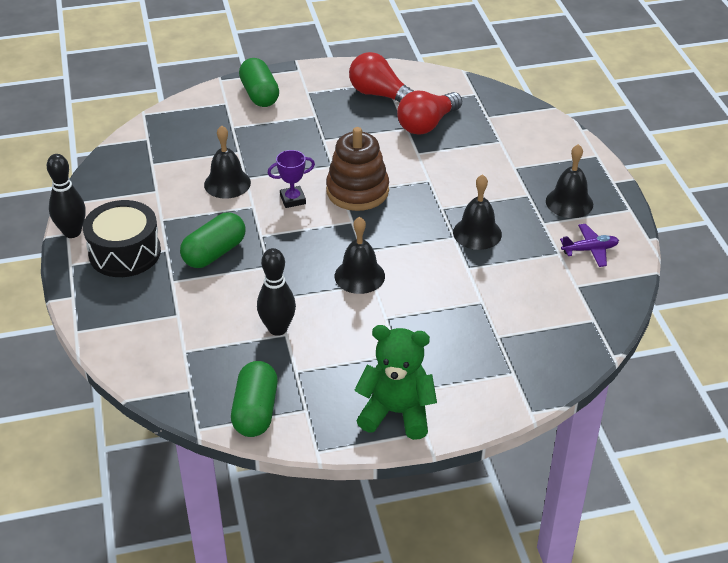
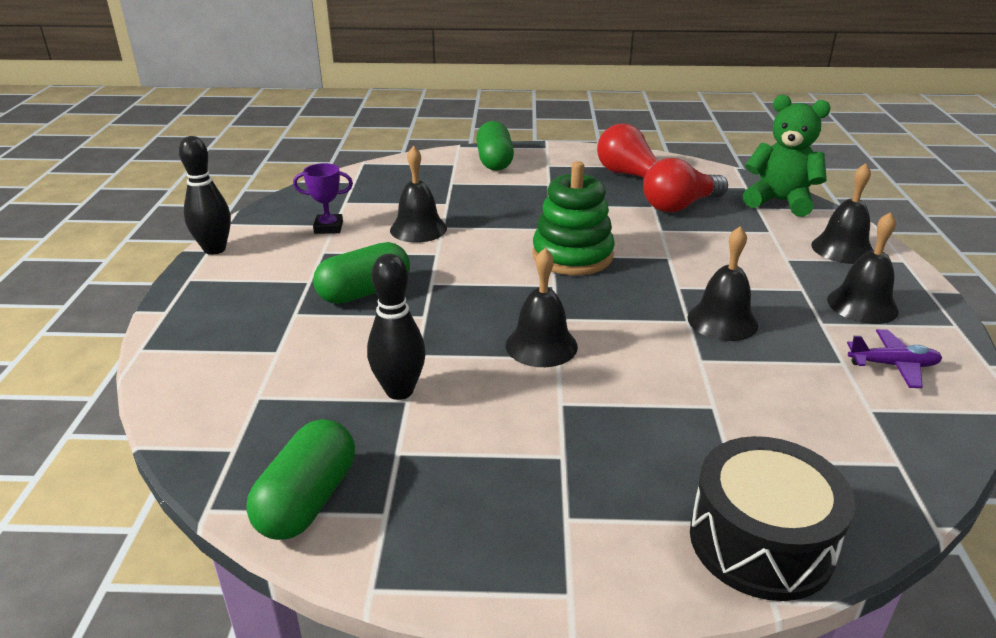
camera: 15 degrees right, 10 degrees down
(125, 253) = (259, 277): black drum -> black drum (761, 541)
(292, 199) = (488, 253): purple trophy -> purple trophy (328, 227)
(357, 191) = (572, 256): brown stacking toy -> green stacking toy
(396, 413) = (530, 550): green teddy bear -> green teddy bear (779, 201)
(553, 151) = (842, 249): none -> black bell

